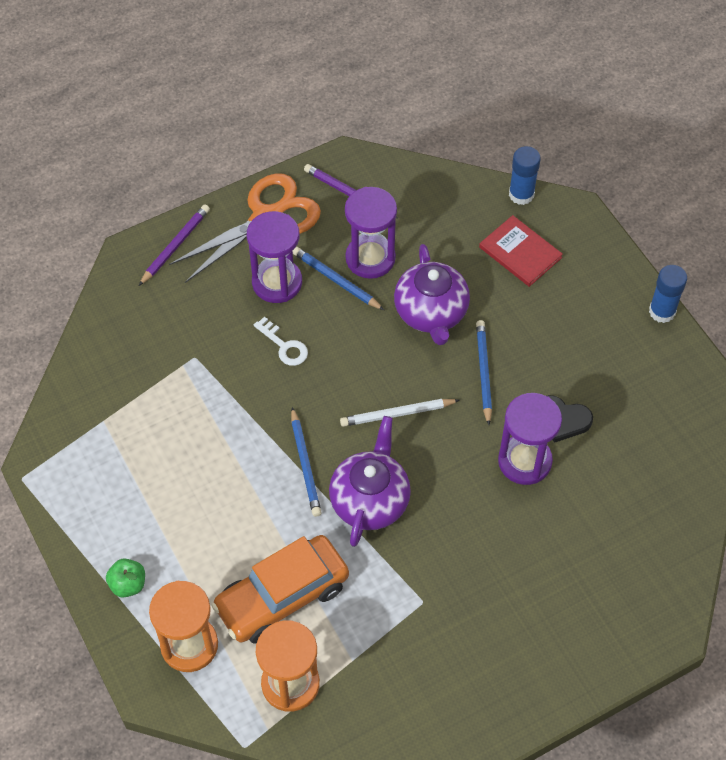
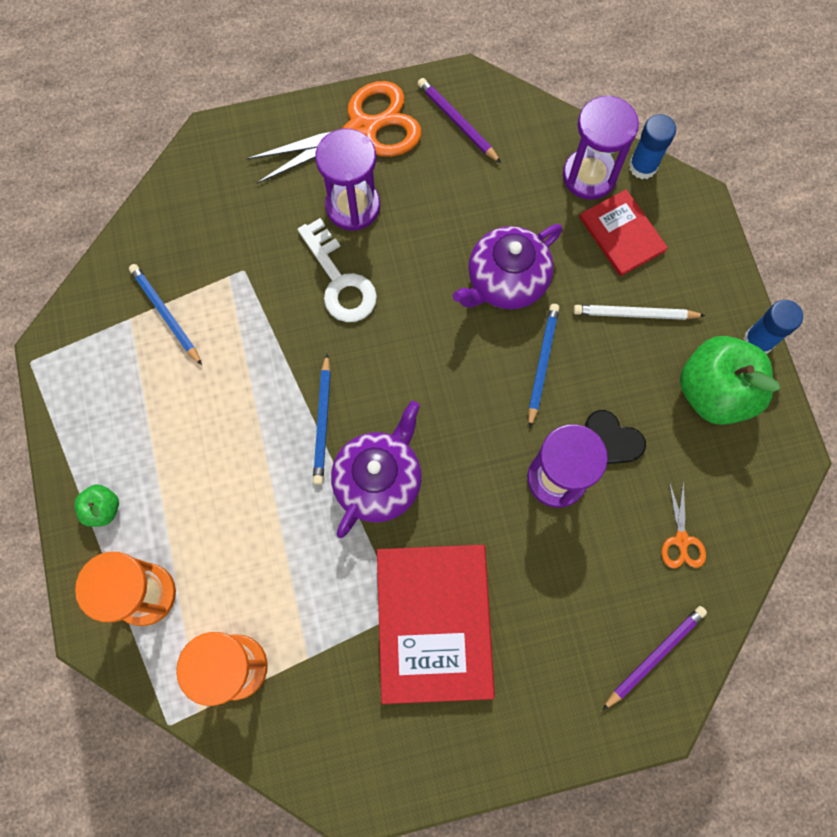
camera: 15 degrees right, 15 degrees up
(175, 246) = (259, 139): purple pencil -> purple pencil (654, 655)
(282, 596) = (256, 565): orange car -> none
(284, 346) = (340, 280): white key -> white key, size x1.63
(336, 280) = (415, 218): blue pencil -> blue pencil (165, 314)
(370, 258) = (459, 202): purple hourglass -> purple hourglass (589, 176)
(397, 414) = (435, 389): white pencil -> white pencil (634, 314)
(431, 313) = (505, 281): purple teapot -> purple teapot turned 45 degrees clockwise
(454, 603) = (434, 623): none -> red book
(637, 360) = (714, 392): none -> green apple
(646, 485) = (681, 540): none -> orange scissors

